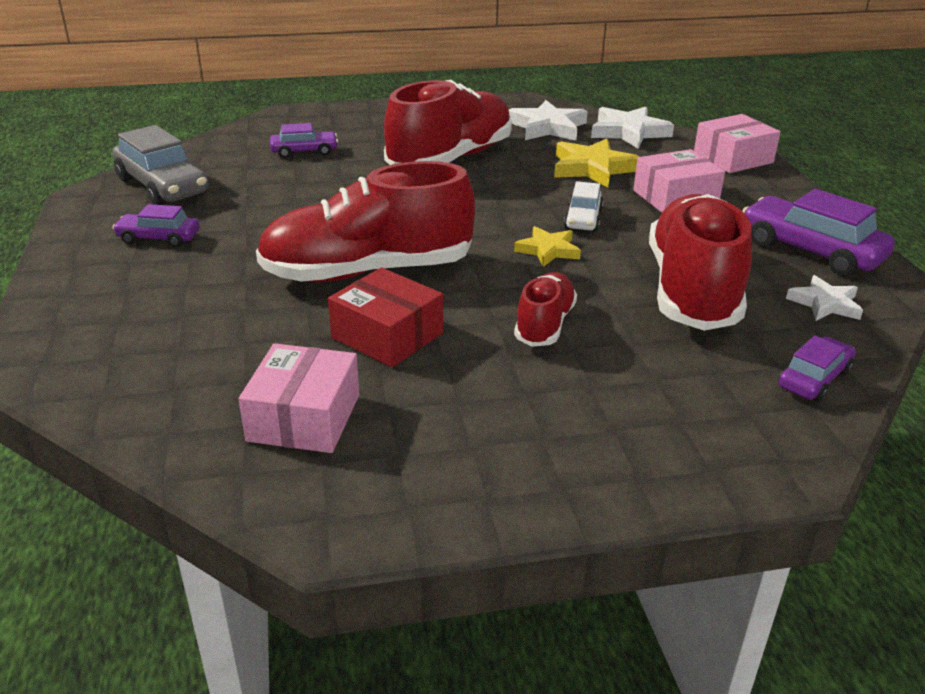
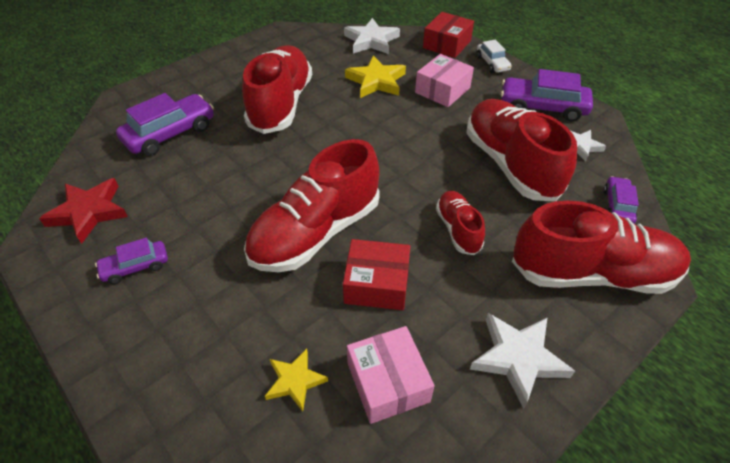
camera: 30 degrees left, 15 degrees up
(162, 186) = (88, 212): grey car -> red star
(304, 151) = (170, 134): purple car -> purple car, size x1.75
(547, 127) = (319, 52): white star -> white star (518, 358)
(548, 250) = (409, 165): yellow star -> yellow star (295, 381)
(583, 219) = (406, 129): white car -> white car (492, 63)
(689, 428) = (592, 273): none -> red shoe
(733, 158) = (447, 44): pink box -> red box

